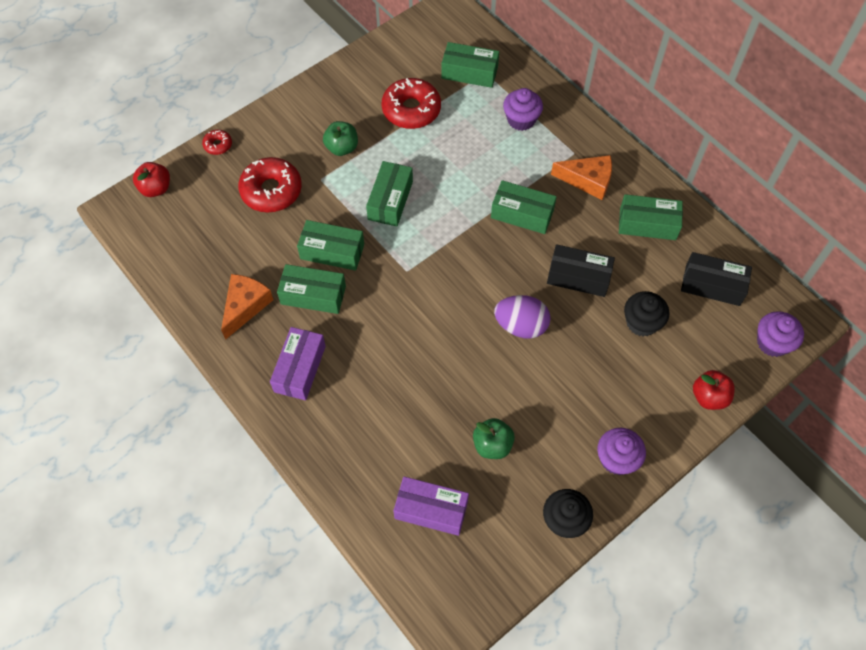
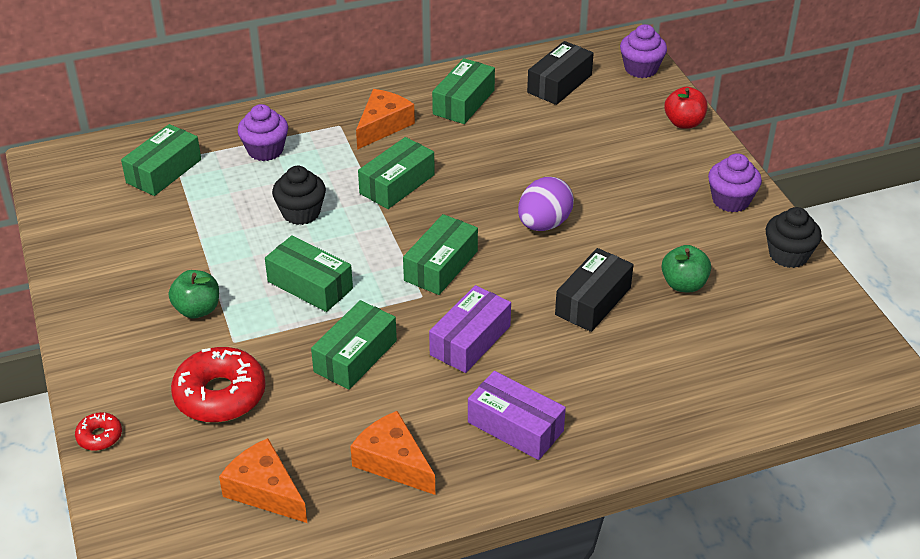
camera: 70 degrees left, 20 degrees down
(156, 188) = (128, 525): red apple -> none
(201, 245) = (265, 491): none -> orange cheese
(313, 295) = (412, 389): green box -> green box (441, 266)
(411, 110) = (183, 233): red donut -> none
(431, 510) = (747, 353): purple box -> purple box (470, 340)
(578, 277) = (503, 166): black box -> black box (593, 301)
(641, 322) = (580, 140): black cupcake -> black cupcake (301, 213)

